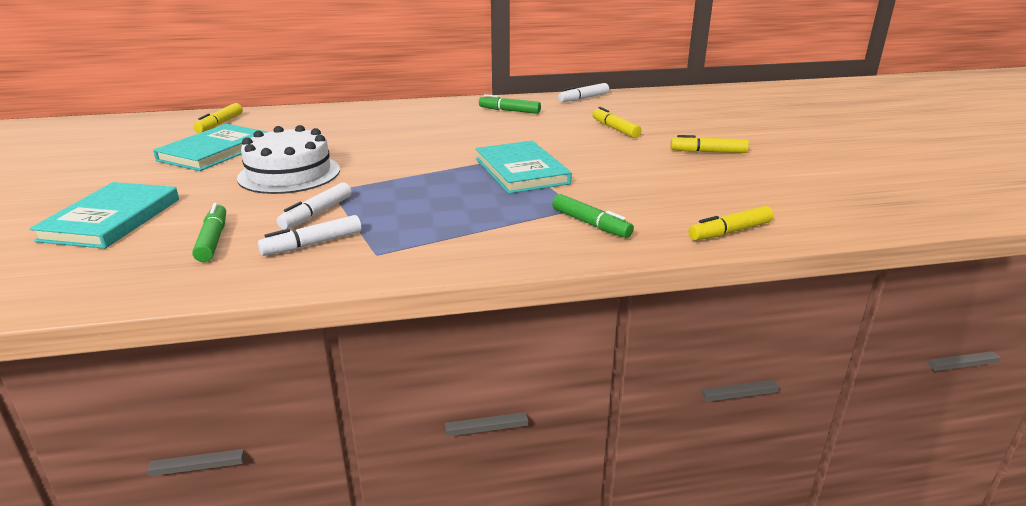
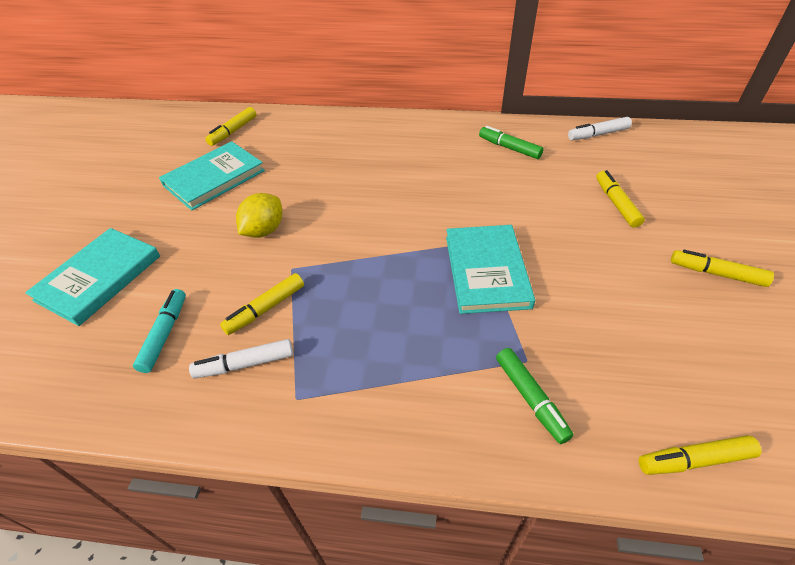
camera: 20 degrees right, 20 degrees up
(213, 240) = (164, 334): green marker -> turquoise marker
(289, 174) = (264, 230): white cake -> yellow lemon
(317, 213) = (266, 308): white marker -> yellow marker

